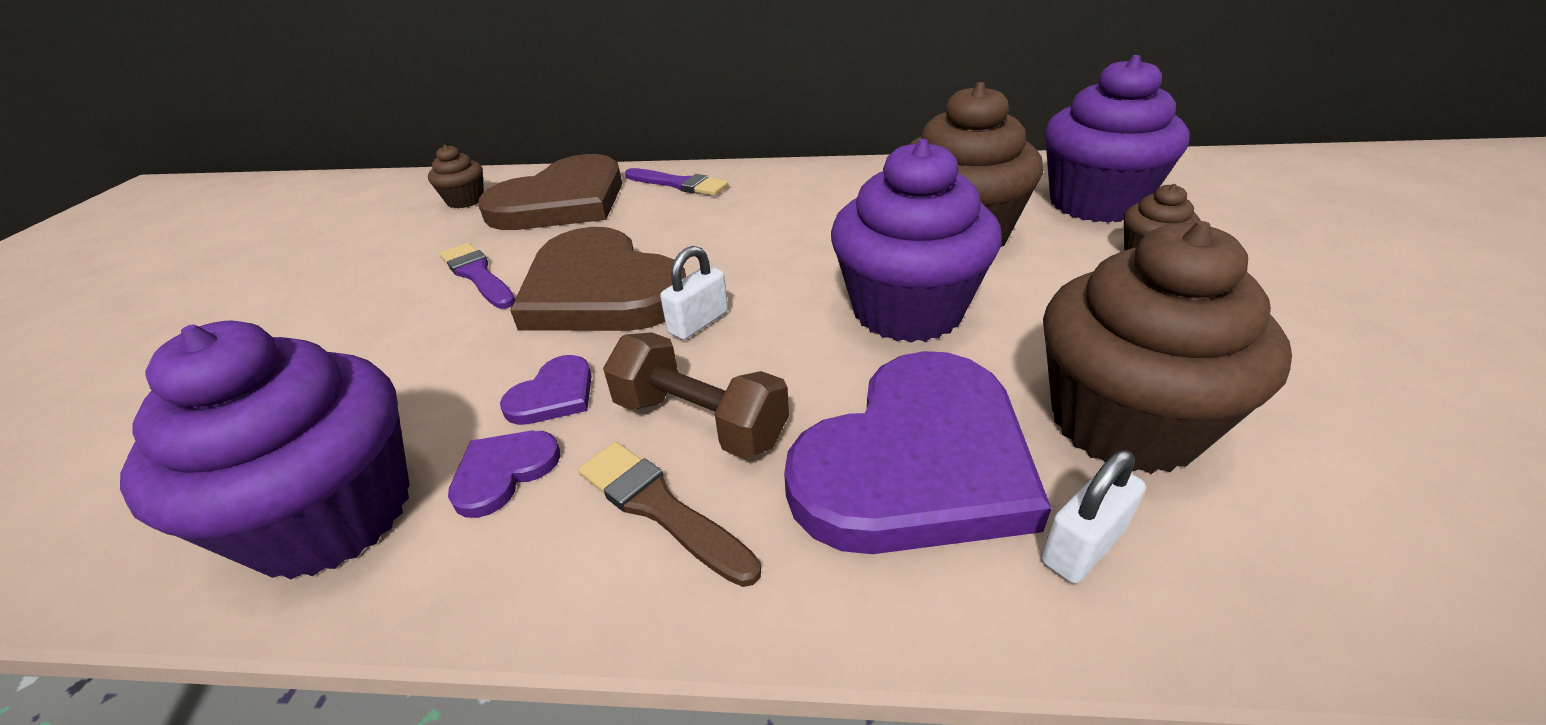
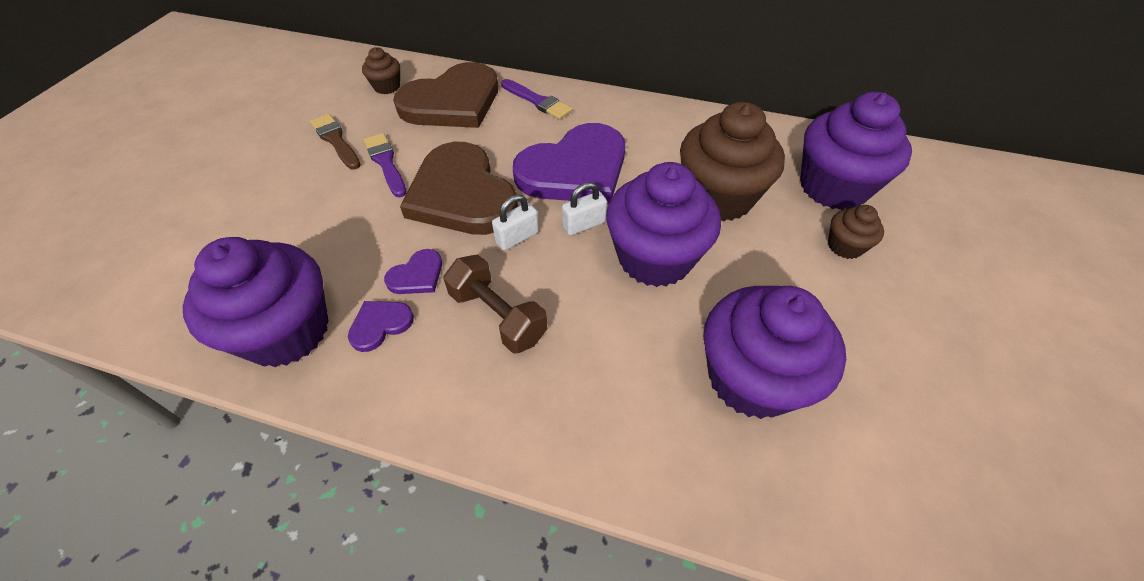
camera: 10 degrees right, 15 degrees up
(660, 508) = (461, 370): brown brush -> brown brush (336, 140)
(916, 461) = (614, 374): purple heart -> purple heart (575, 170)
(1082, 546) = (684, 452): white padlock -> white padlock (584, 224)
(1124, 422) = (751, 378): brown cupcake -> purple cupcake

